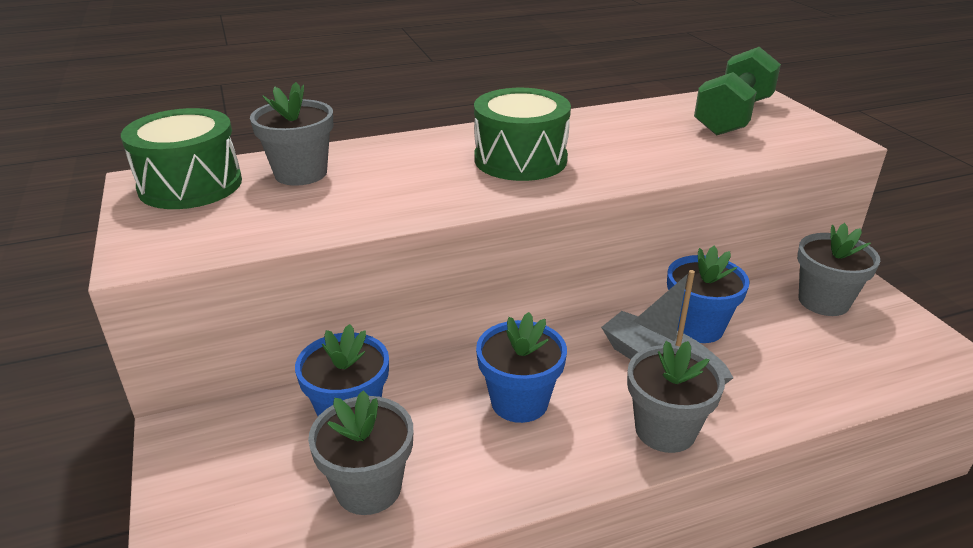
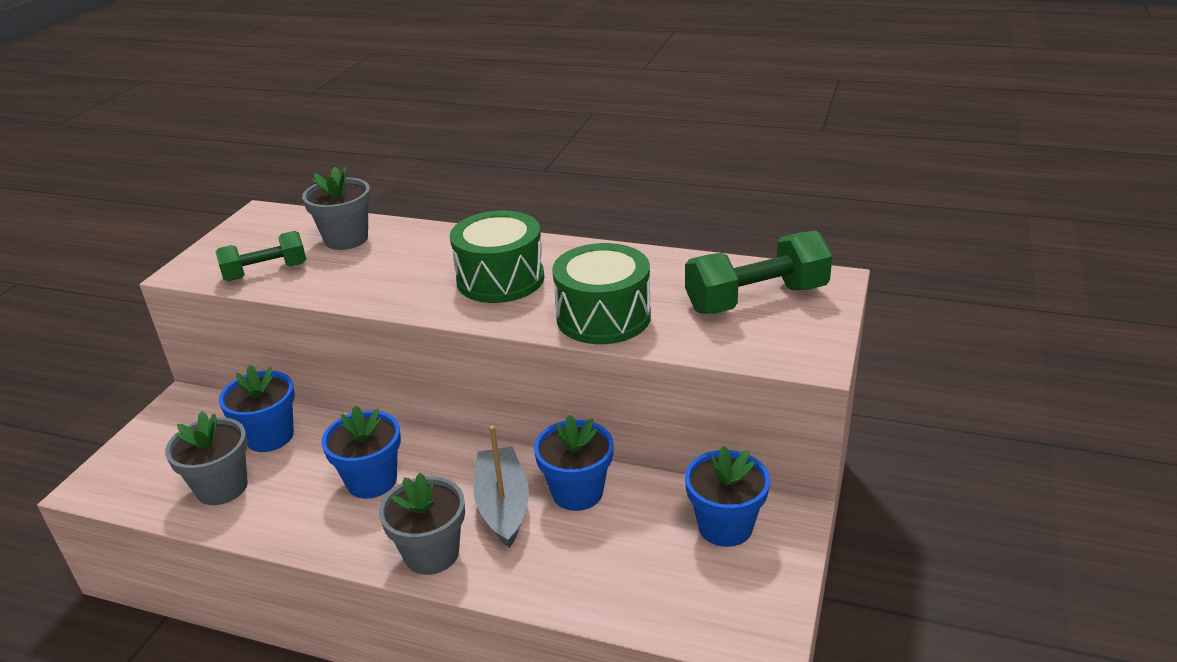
camera: 40 degrees right, 0 degrees up
(190, 185) = (277, 226): green drum -> green drum (603, 317)
(256, 225) = (266, 272): none -> green dumbbell
(823, 301) = (725, 526): grey flower pot -> blue flower pot

